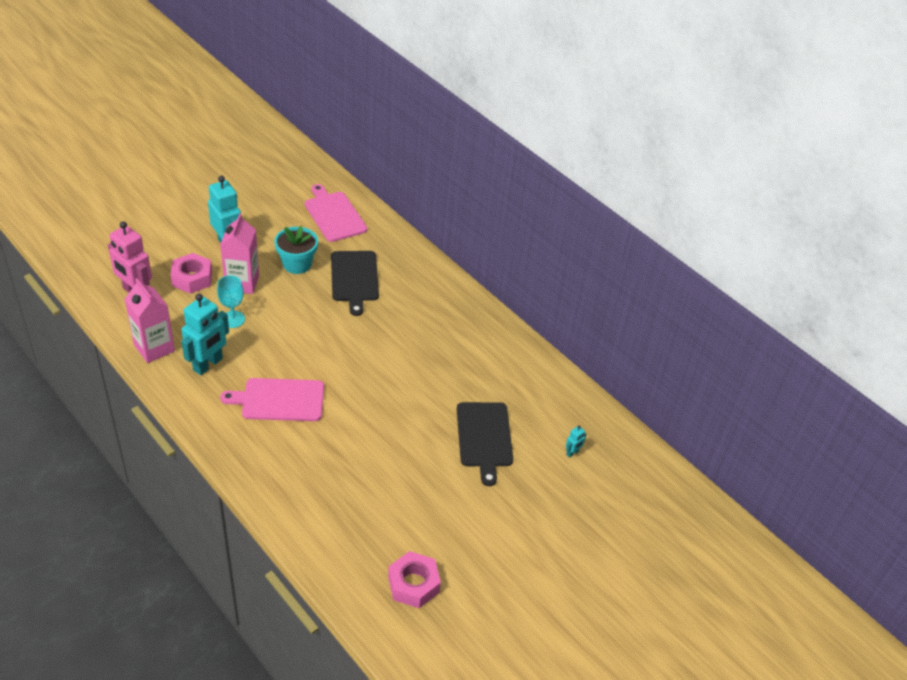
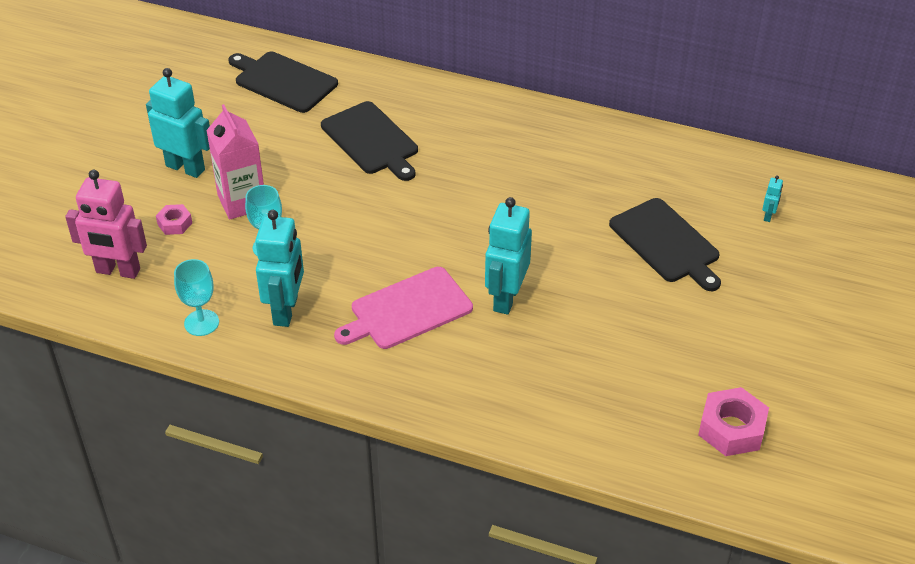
camera: 25 degrees left, 0 degrees up
(154, 348) = (201, 323): pink carton -> turquoise goblet
(192, 278) = (175, 223): pink nut -> pink nut, size x0.57
(297, 264) = (289, 153): turquoise flower pot -> none
(334, 215) = (283, 81): pink cutting board -> black cutting board
(346, 422) = (506, 298): none -> turquoise robot

